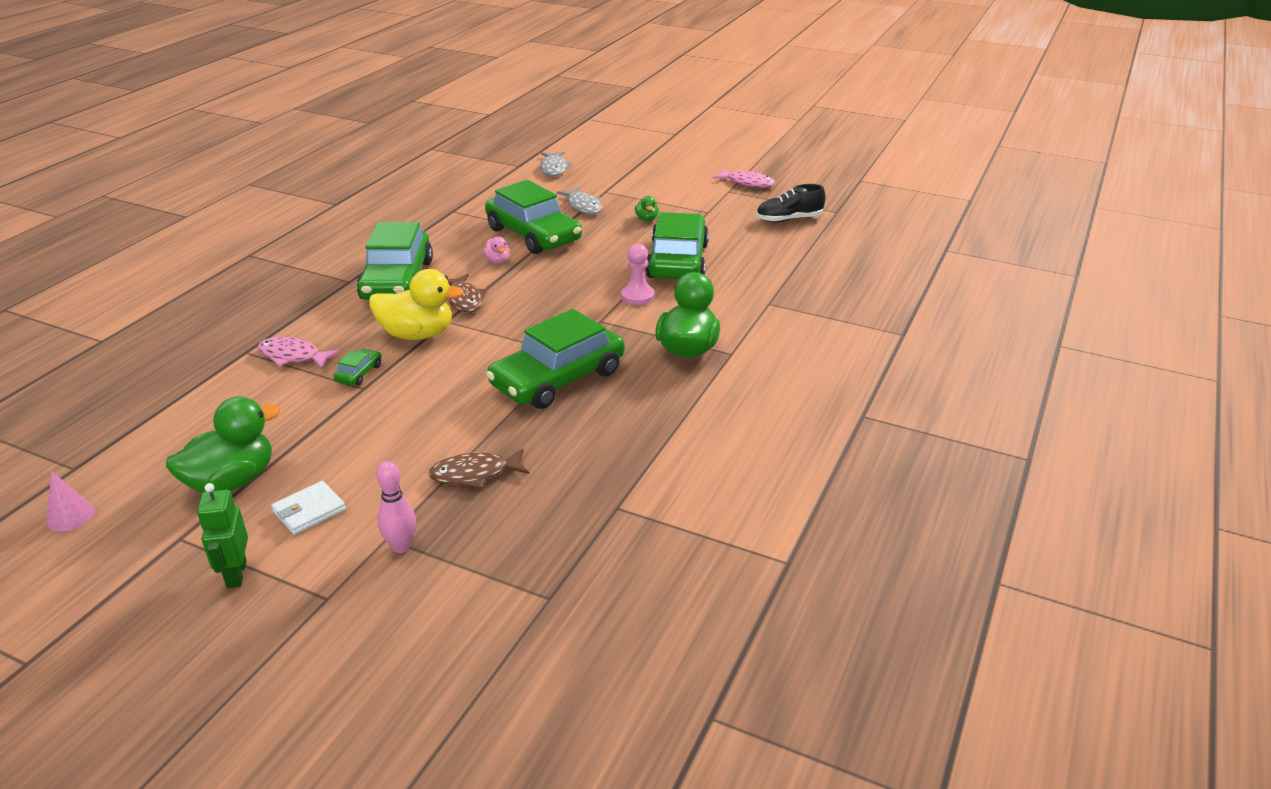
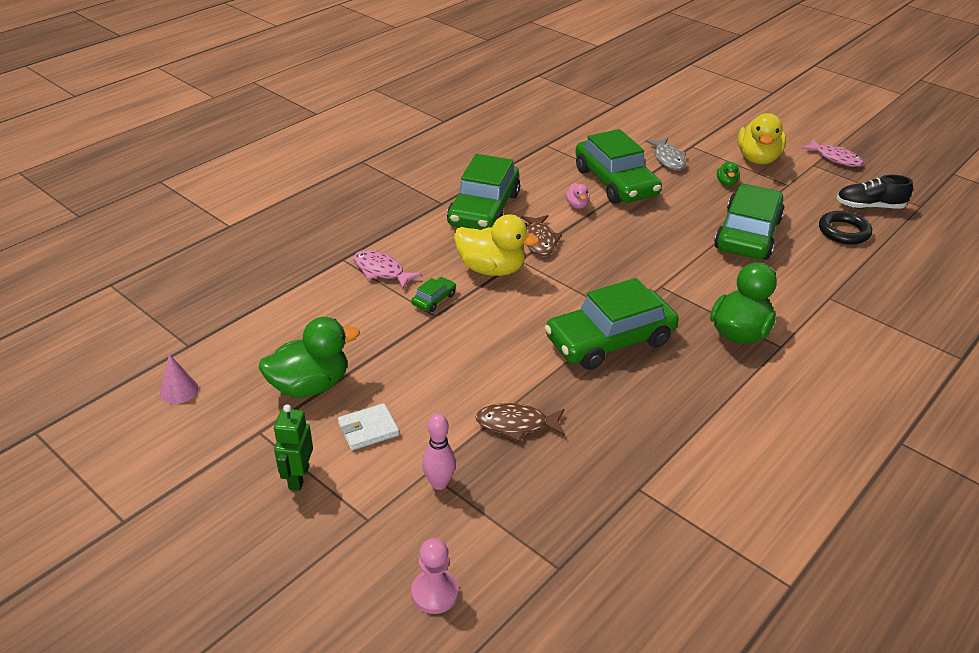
camera: 15 degrees right, 5 degrees up
(554, 169) = (648, 114): grey fish -> none
(637, 296) = (701, 266): pink pawn -> pink pawn (435, 593)
(673, 193) = (757, 159): none -> yellow duck
(769, 244) = (843, 232): none -> black ring

